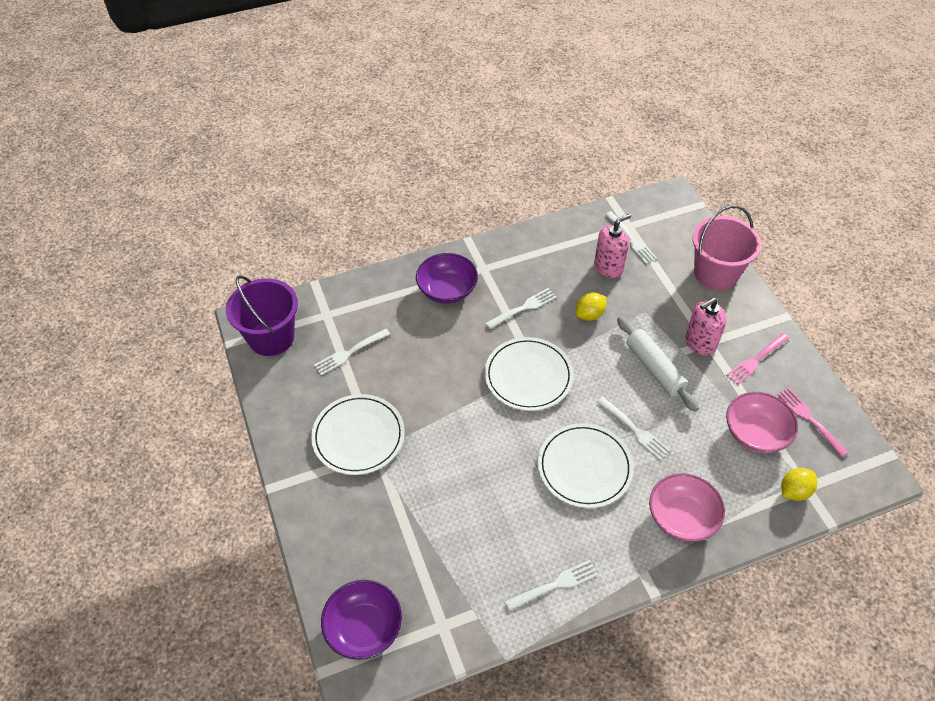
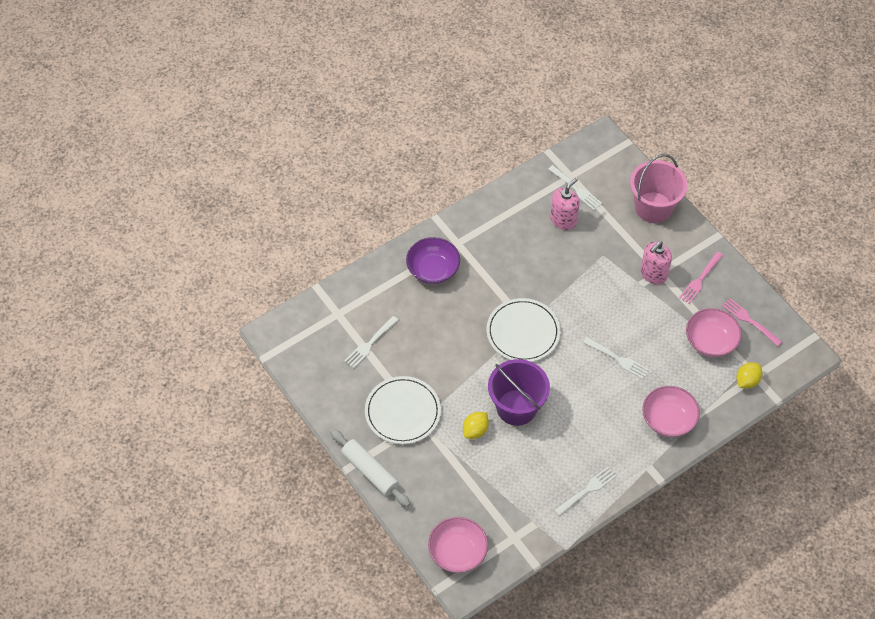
camera: 15 degrees left, 5 degrees up
(271, 337) = (298, 344): purple bucket -> purple bucket (516, 407)
(364, 628) = (457, 552): purple bowl -> pink bowl
(523, 308) = (502, 273): white fork -> none
(584, 467) = (586, 397): white plate -> none
(589, 315) = (558, 267): yellow lemon -> yellow lemon (475, 430)
(655, 368) = (622, 304): white rolling pin -> white rolling pin (370, 471)

